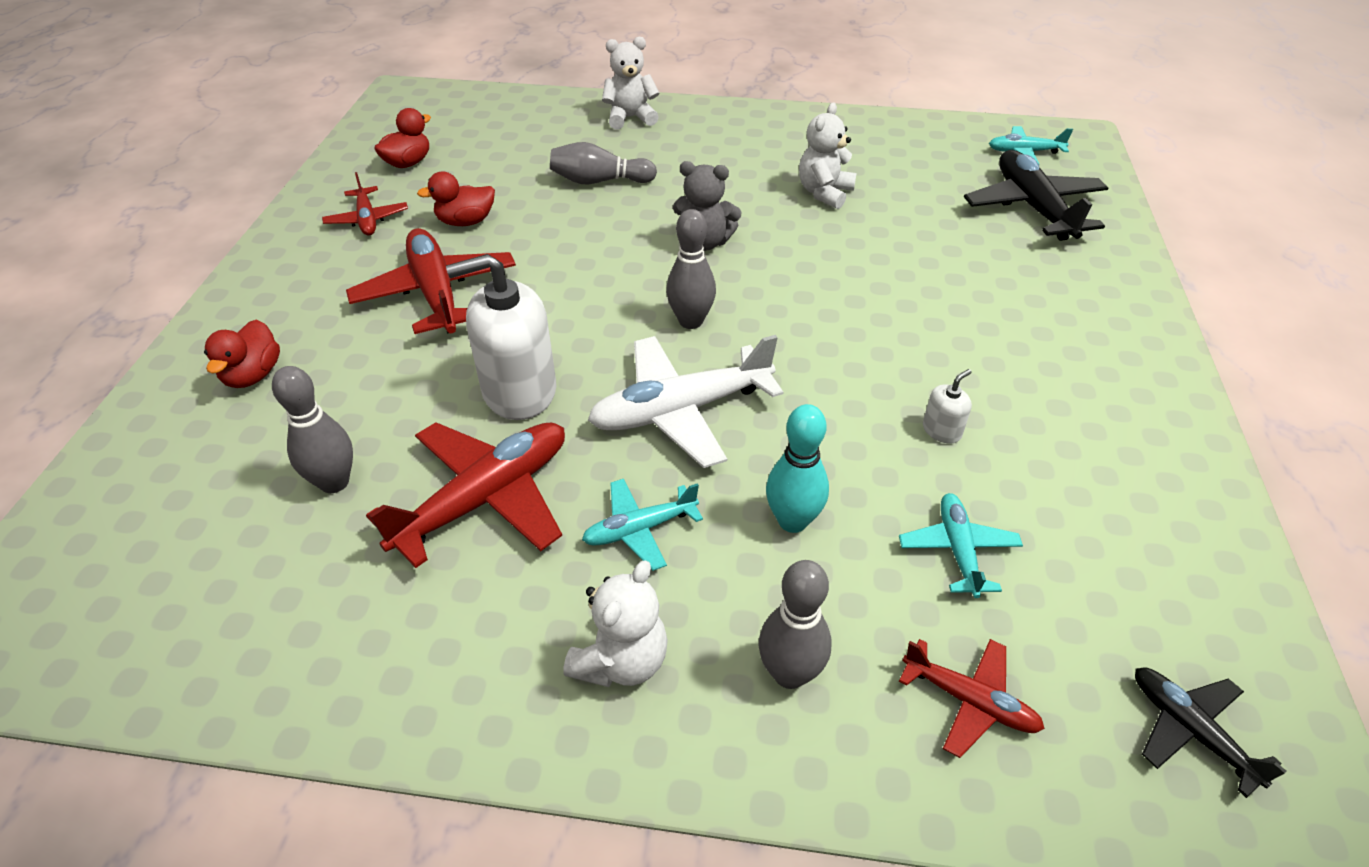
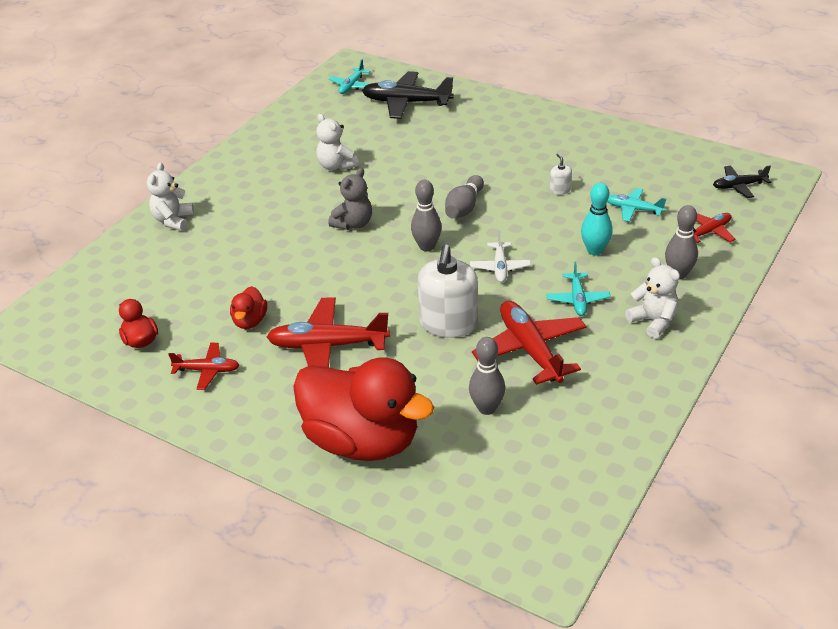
camera: 65 degrees left, 5 degrees down
(253, 375) = (362, 440): red duck -> red duck, size x2.41
(599, 181) = (247, 251): grey bowling pin -> grey bowling pin (464, 207)
(680, 411) = (500, 267): white plane -> white plane, size x0.55

